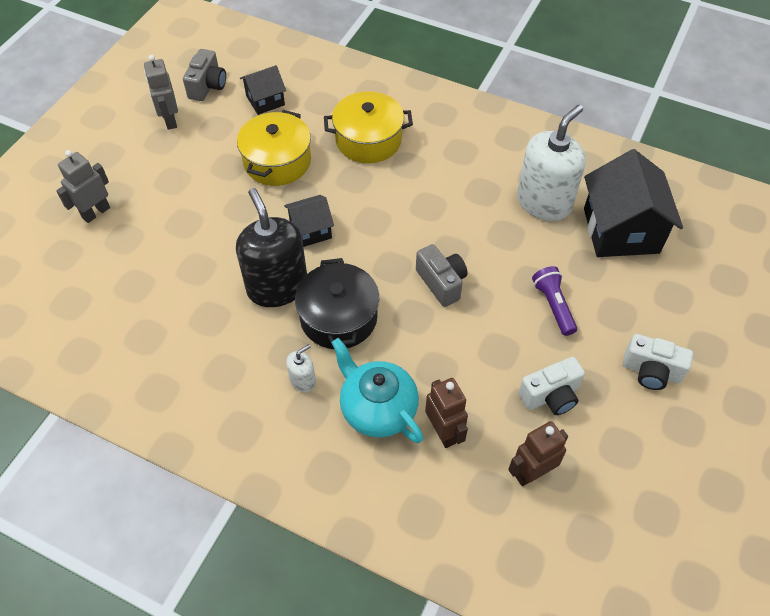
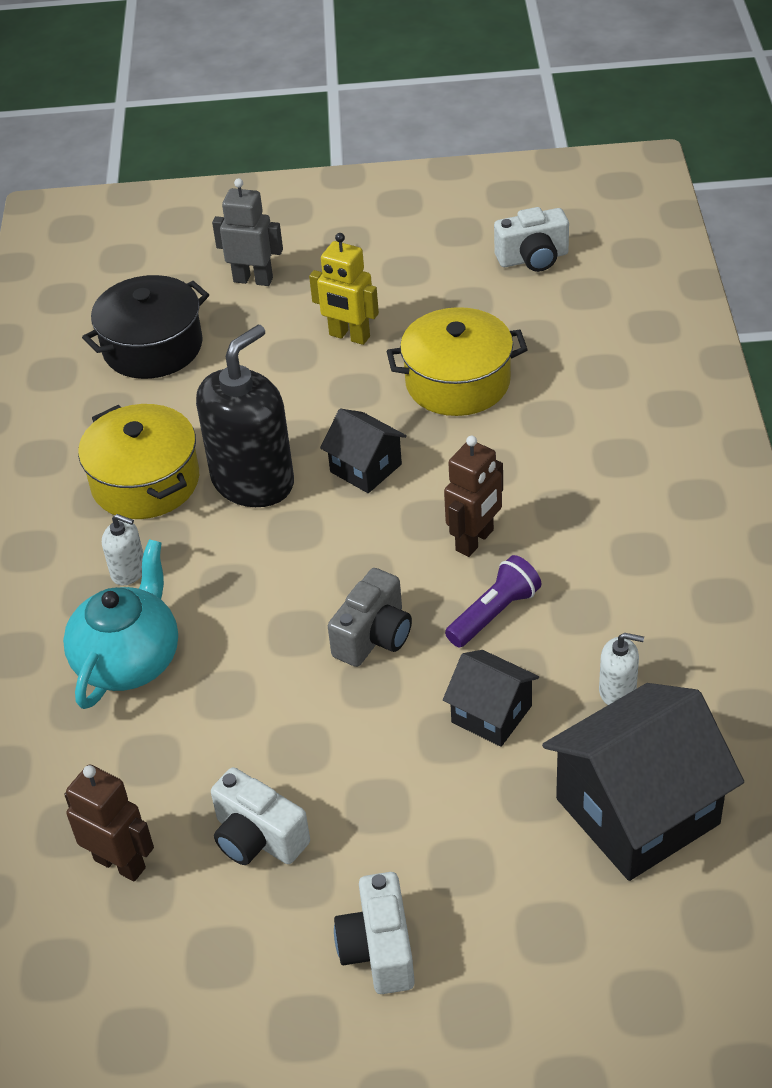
camera: 65 degrees right, 10 degrees down
(170, 120) = (445, 259): grey robot -> none
(194, 190) = (349, 336): none -> yellow robot
(208, 86) = (533, 258): grey camera -> white camera
(265, 100) = (556, 319): black house -> black house (491, 714)
(338, 317) = (244, 559): black pot -> black pot (152, 347)
(368, 140) = (574, 448): yellow pot -> yellow pot (145, 482)
(443, 432) = (132, 741): brown robot -> brown robot (475, 540)
(544, 202) = (617, 691): white soap dispenser -> white soap dispenser, size x0.44
(553, 305) = (422, 780): purple flashlight -> purple flashlight (494, 613)

